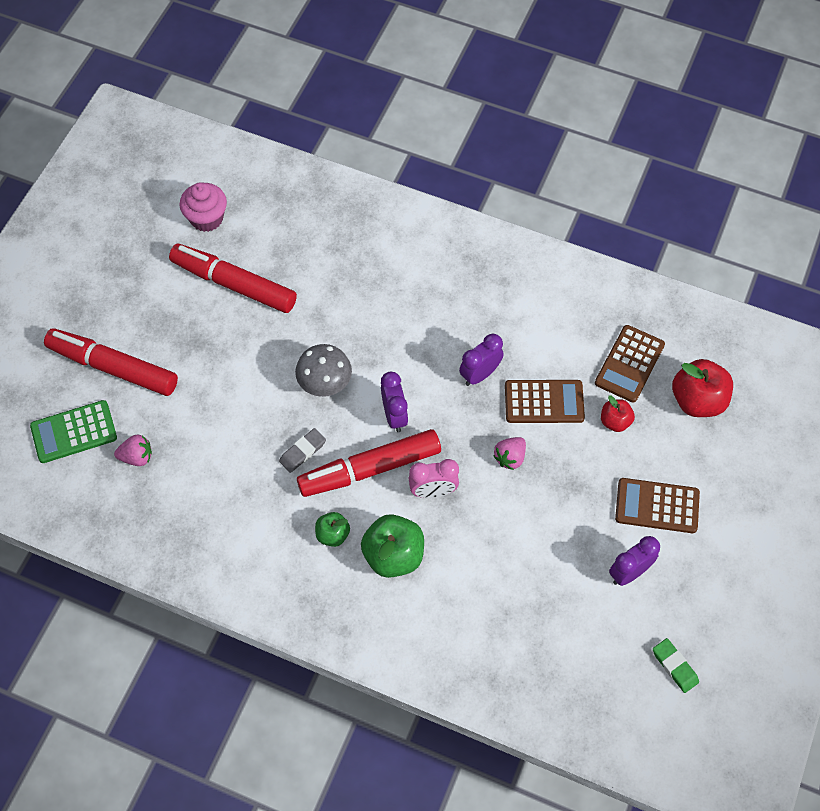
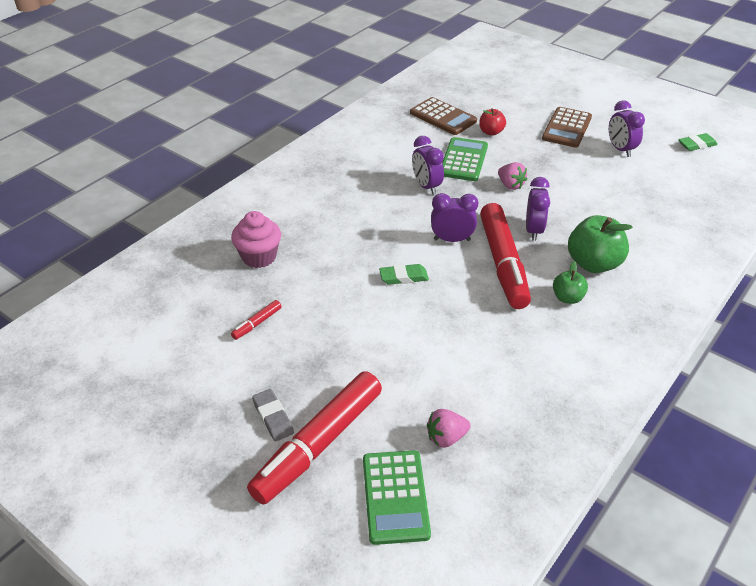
camera: 75 degrees left, 20 degrees down
(137, 457) = (446, 438): pink strawberry -> pink strawberry turned 120 degrees counterclockwise
(206, 218) = (159, 332): pink cupcake -> pink cupcake (259, 257)
(234, 284) = (257, 323): red marker -> red marker, size x0.40
(302, 452) = (474, 304): grey eraser -> grey eraser (273, 417)
(325, 384) = (403, 277): grey mushroom -> green eraser
(433, 491) = (533, 230): pink clock -> purple clock
(544, 402) = (463, 160): brown calculator -> green calculator
(697, 400) = (483, 96): red apple -> none

